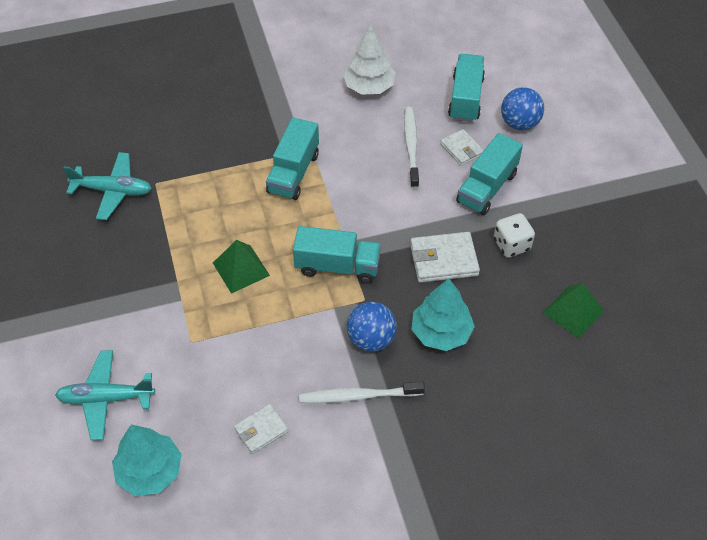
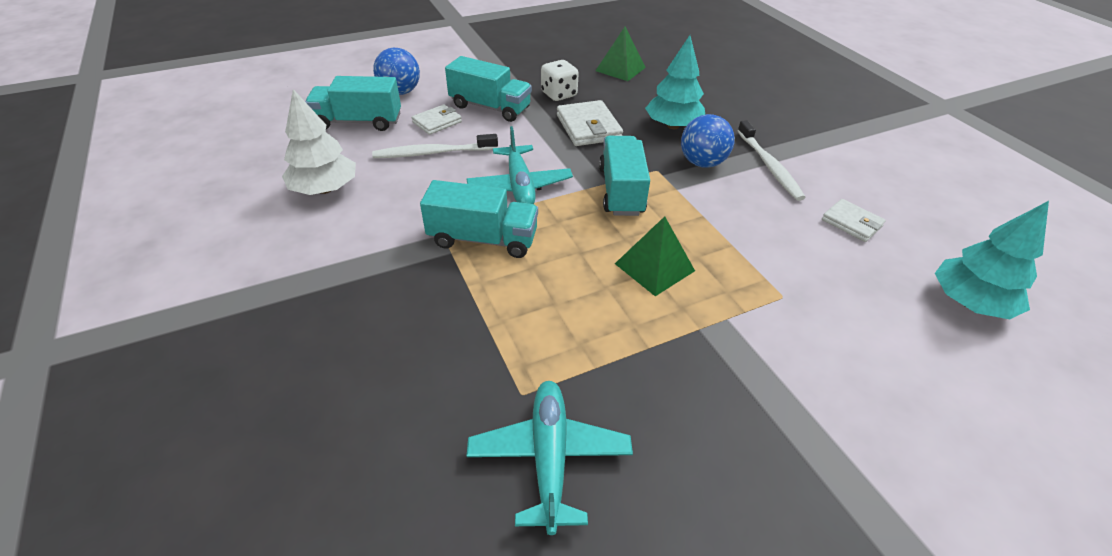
camera: 100 degrees left, 10 degrees down
(106, 398) = (918, 368): turquoise plane -> turquoise plane (519, 186)

